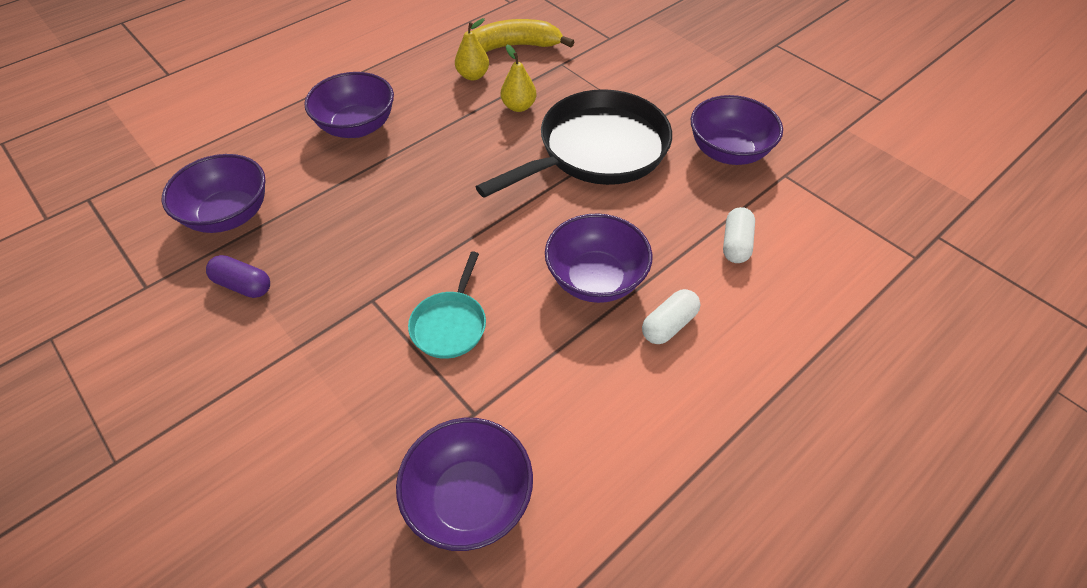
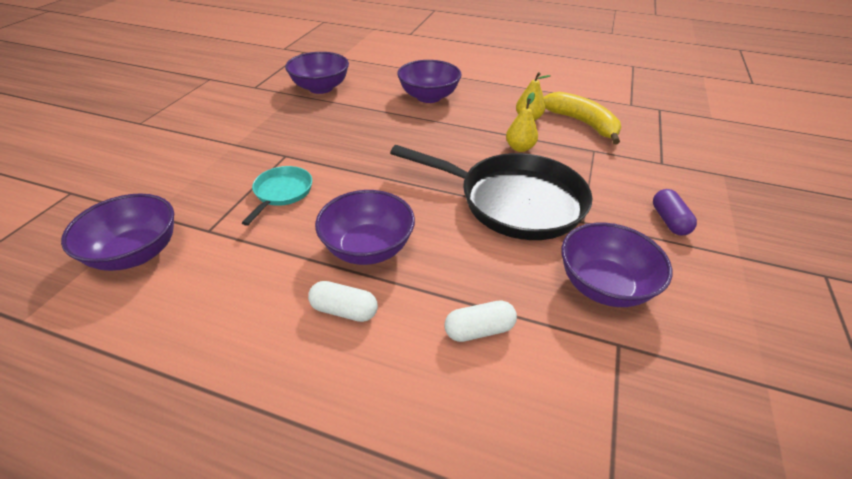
camera: 60 degrees right, 10 degrees down
(243, 285) = (272, 111): purple capsule -> purple capsule (669, 221)
(450, 324) = (282, 193): turquoise pan -> turquoise pan turned 120 degrees clockwise

